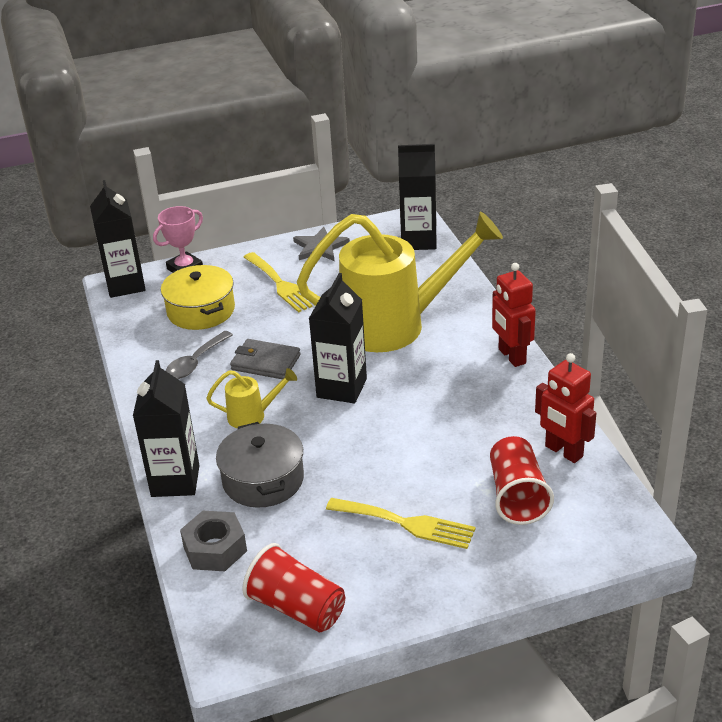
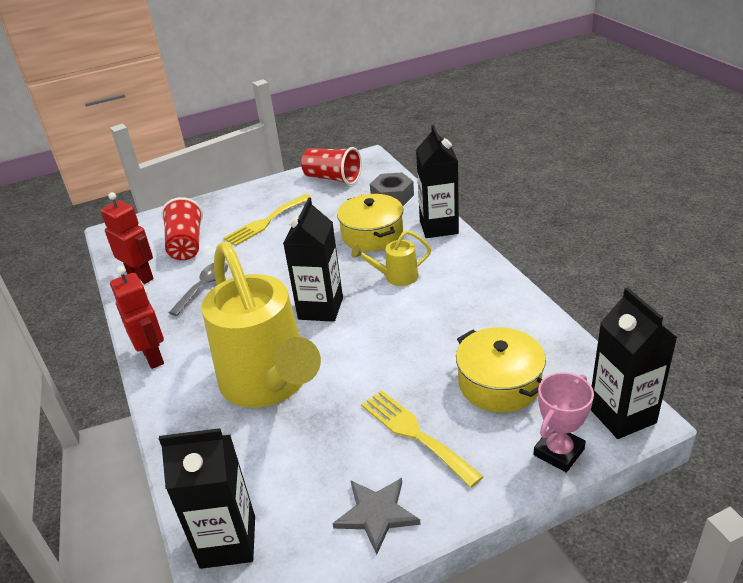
camera: 175 degrees right, 0 degrees up
(195, 362) = (472, 320): grey spoon -> grey spoon (204, 287)
(263, 480) = (372, 235): grey pot -> yellow pot
(265, 362) = (400, 326): grey wallet -> none
(395, 325) = (269, 383): yellow watering can -> yellow watering can turned 105 degrees counterclockwise
(406, 523) = (266, 222): yellow fork -> yellow fork turned 60 degrees counterclockwise

